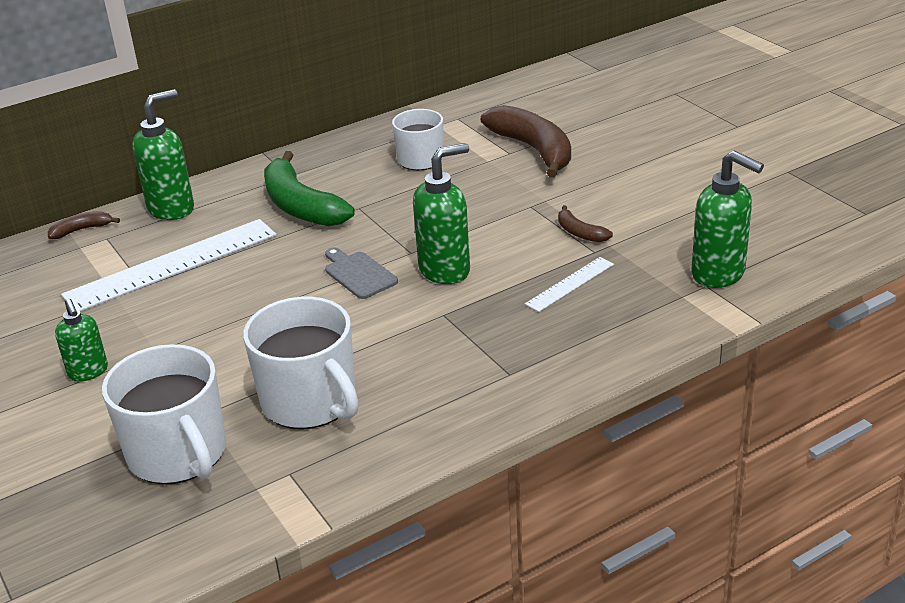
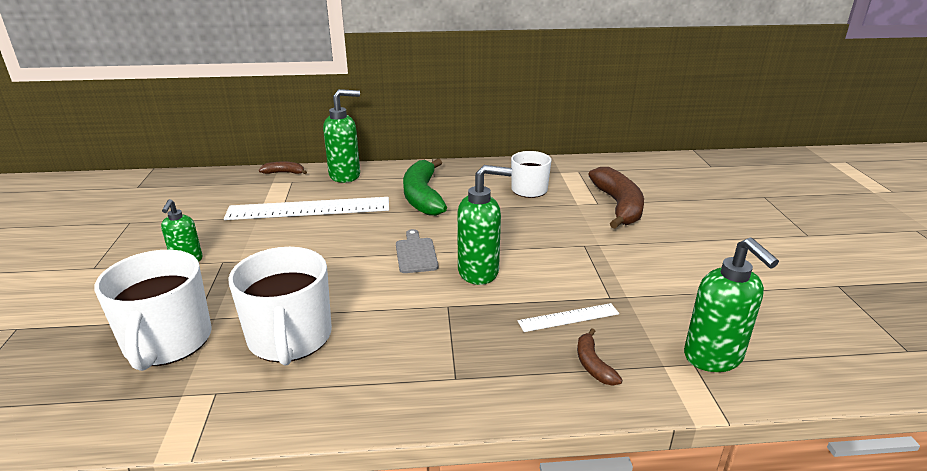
camera: 25 degrees right, 5 degrees down
(580, 233) = (608, 278): brown banana -> brown banana (593, 364)

